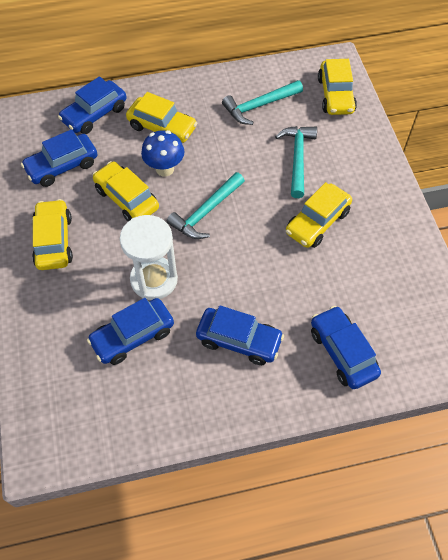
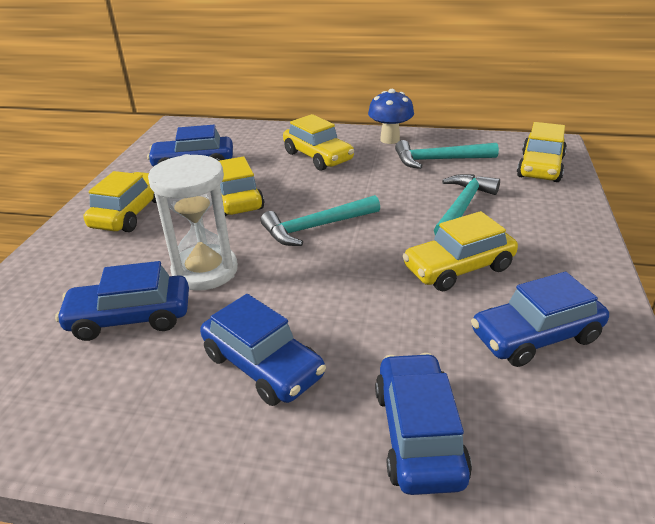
camera: 25 degrees right, 25 degrees down
(94, 114) = (257, 137): blue car -> blue car (535, 336)
(165, 169) = (296, 185): blue mushroom -> blue mushroom (390, 139)

